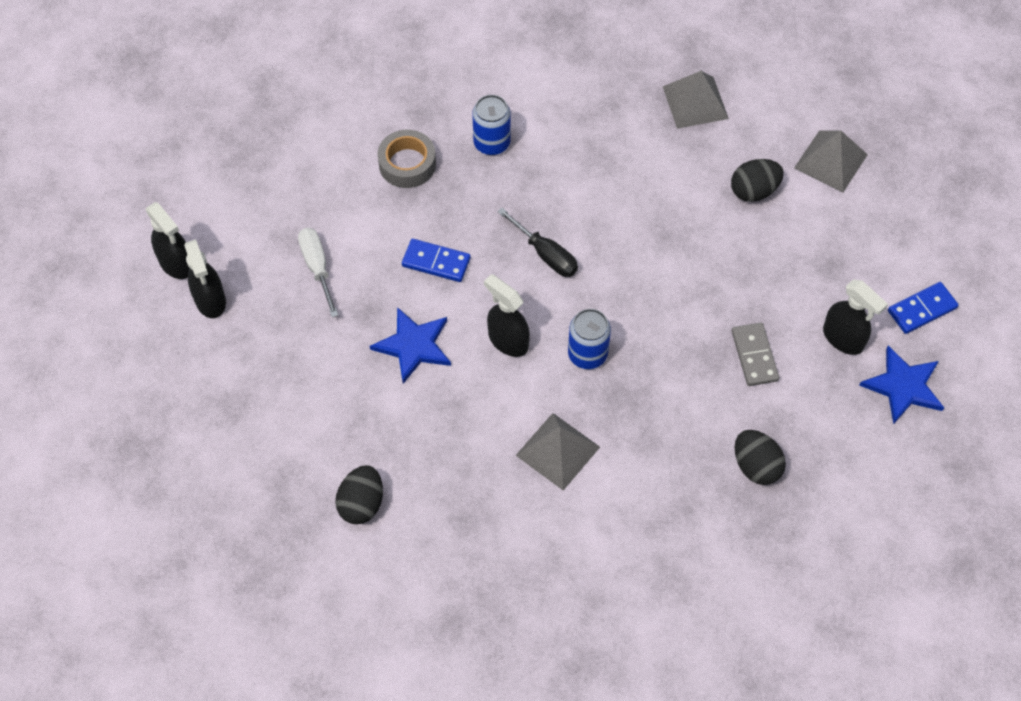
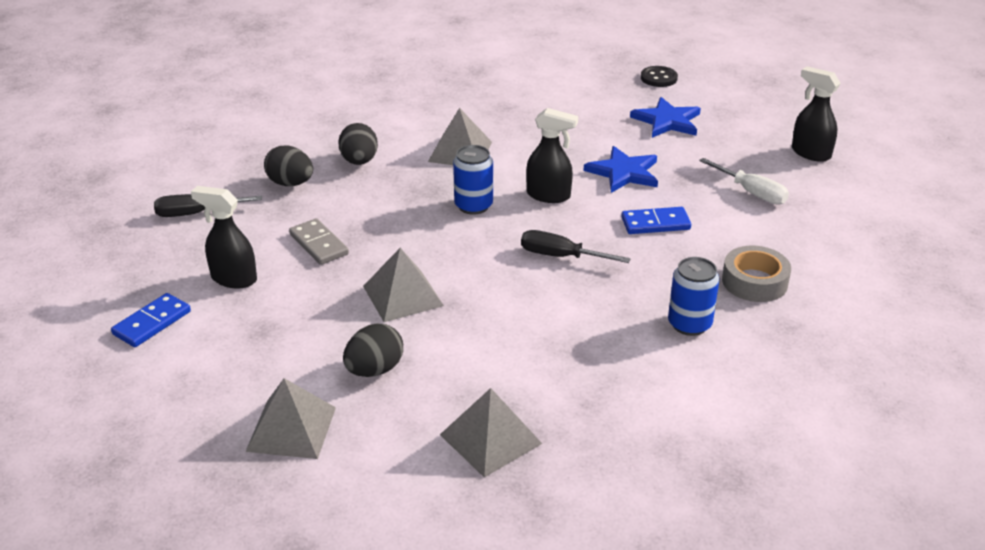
camera: 155 degrees right, 25 degrees down
(176, 263) = (864, 164): black spray bottle -> none
(249, 506) = (658, 78): none -> black button
(362, 503) = (584, 96): black egg -> black egg (359, 161)
(702, 260) = (403, 296): none -> grey pyramid
(862, 452) = (196, 213): none -> black screwdriver
(903, 386) = (164, 262): blue star -> blue star (667, 121)

